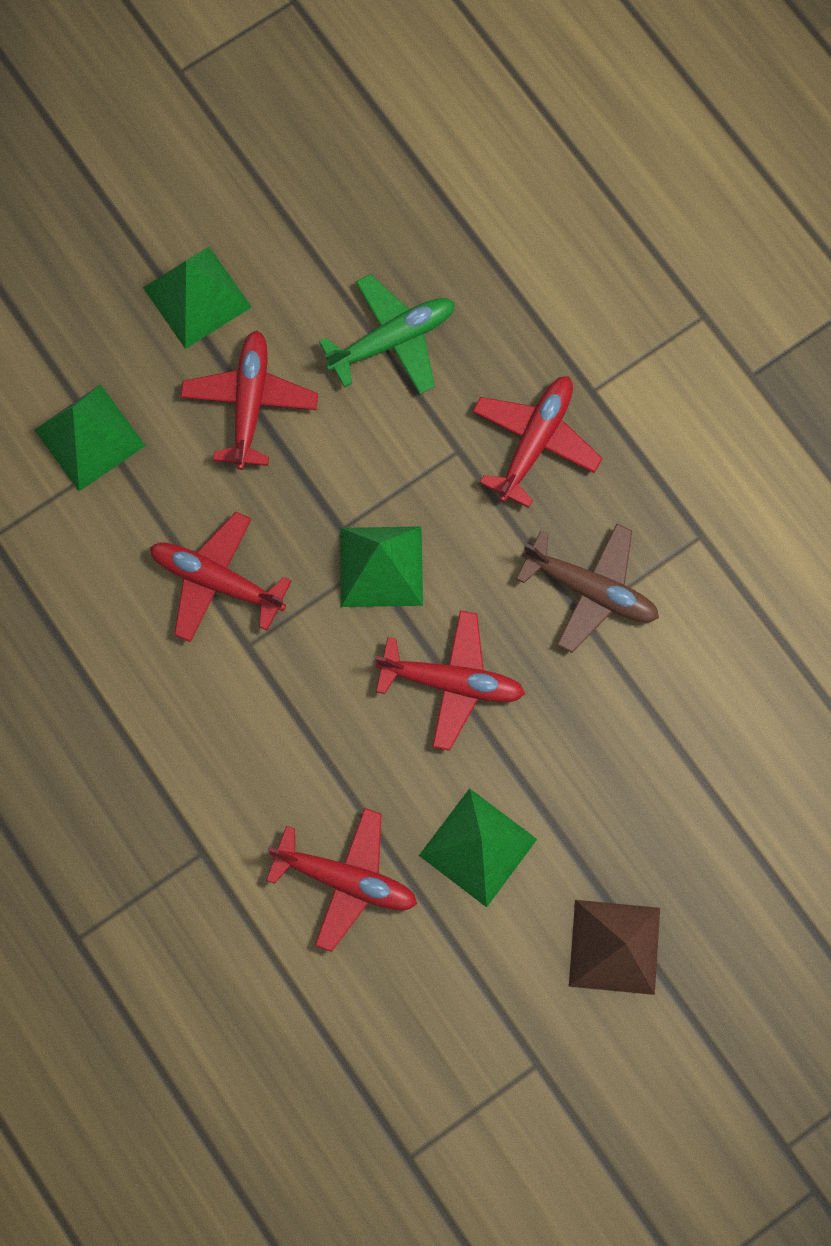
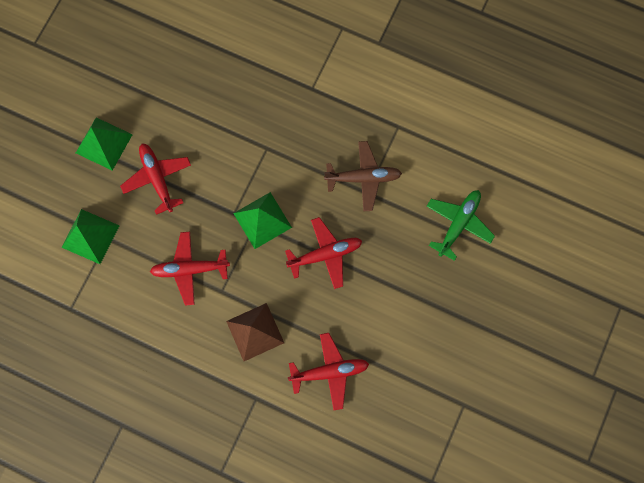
camera: 30 degrees left, 0 degrees up
(393, 339) = (207, 114): green plane -> green plane (458, 223)
(477, 847) = (380, 322): green pyramid -> none
(535, 441) = (299, 125): red plane -> none
(614, 946) = (467, 332): brown pyramid -> brown pyramid (255, 332)

